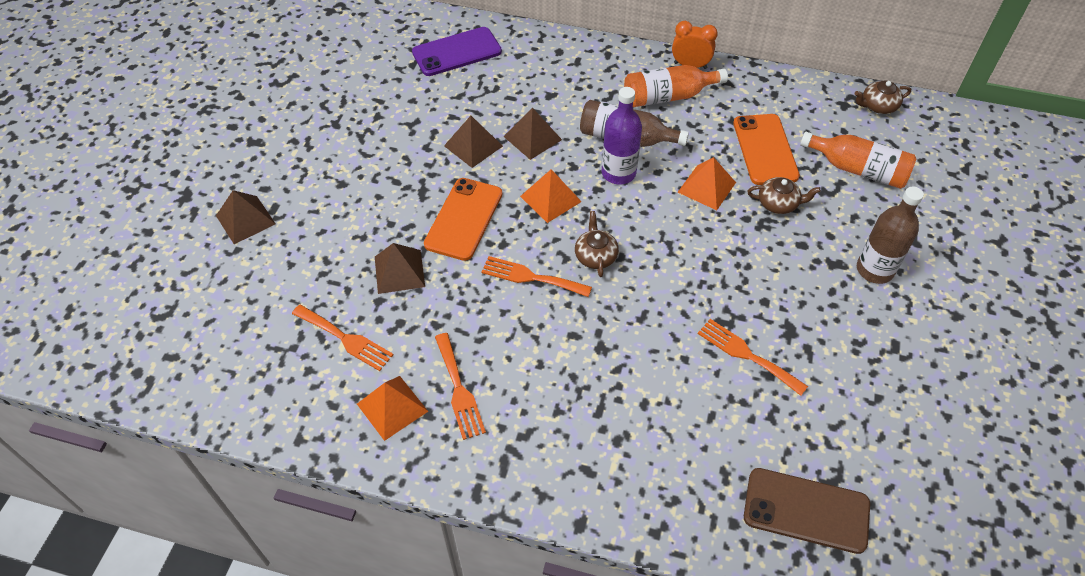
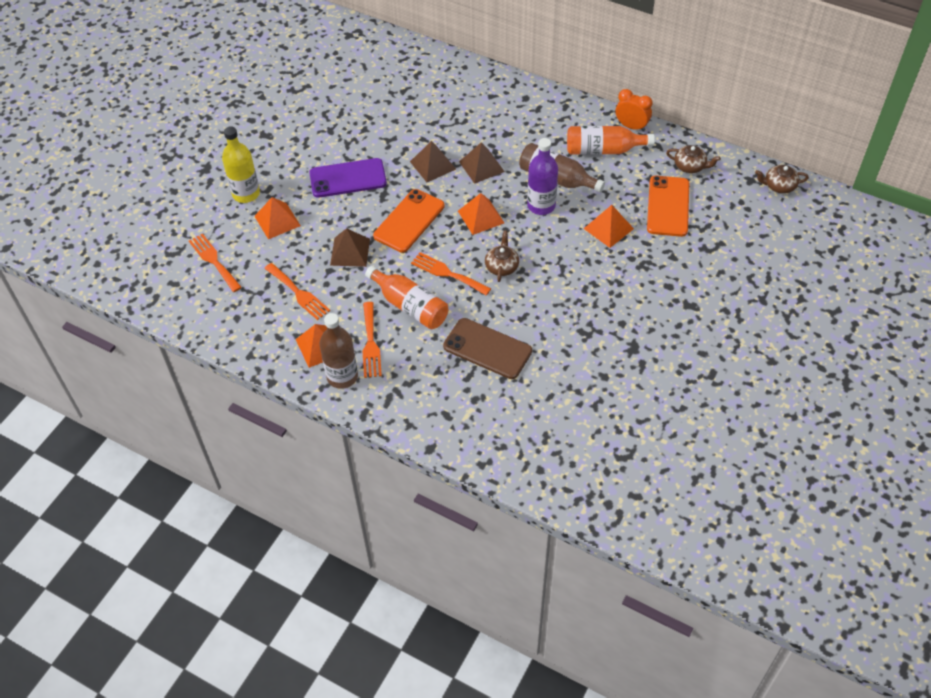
camera: 15 degrees right, 0 degrees up
(245, 219) = (246, 194): brown pyramid -> yellow bottle
(294, 247) = (277, 221): none -> orange pyramid
(457, 52) = (441, 86): purple phone -> purple phone (348, 178)
(747, 355) = (593, 359): orange fork -> orange fork (214, 261)
(778, 203) = (662, 251): brown teapot -> brown teapot (690, 166)
(806, 510) = (596, 472): brown phone -> brown phone (487, 349)
(858, 169) = (739, 235): orange bottle -> orange bottle (410, 306)
(874, 270) = (720, 315): brown bottle -> brown bottle (342, 376)

